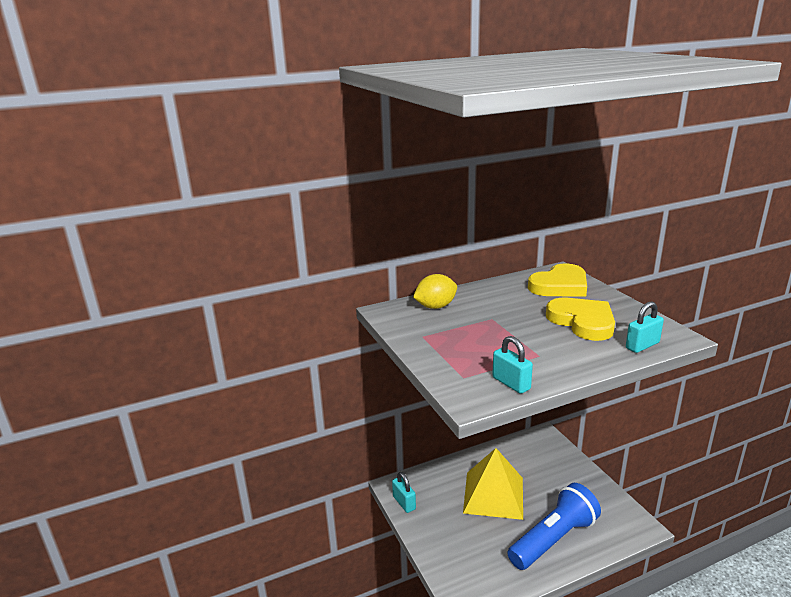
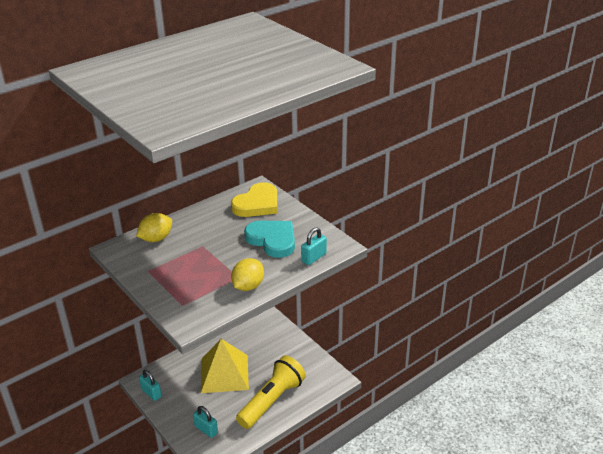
camera: 15 degrees left, 10 degrees up
(511, 383) = (217, 305): turquoise padlock -> turquoise padlock (206, 429)
(553, 367) = (248, 286): none -> yellow lemon
(553, 539) = (272, 400): blue flashlight -> yellow flashlight
(582, 322) = (272, 240): yellow heart -> turquoise heart

